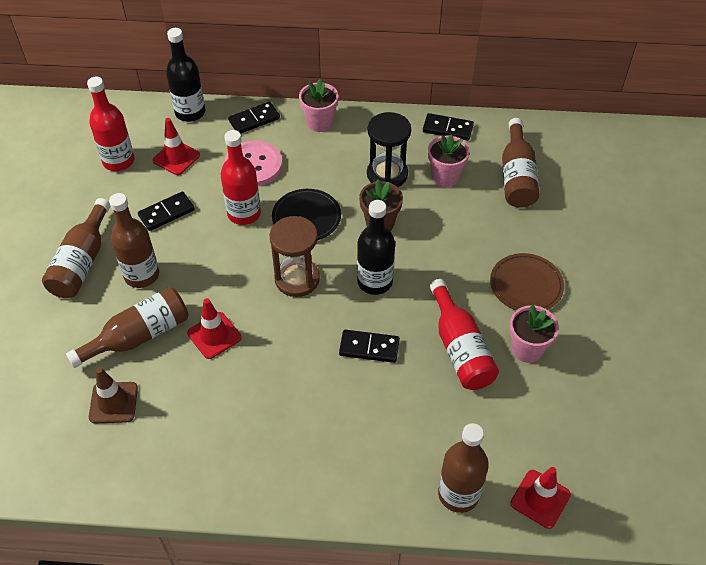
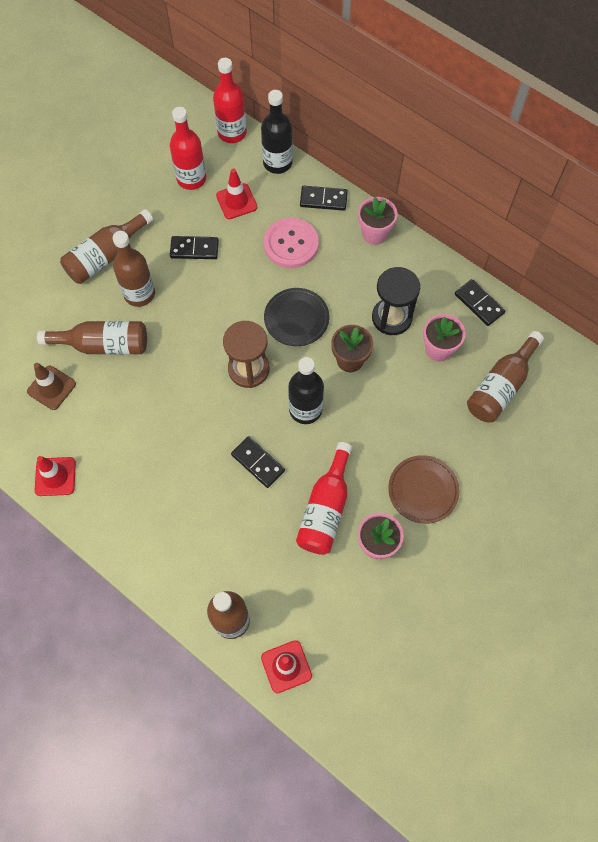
camera: 35 degrees right, 15 degrees up
(214, 335) = (155, 378): red traffic cone -> red traffic cone (55, 476)
(244, 214) = (251, 285): red bottle -> red bottle (232, 133)

